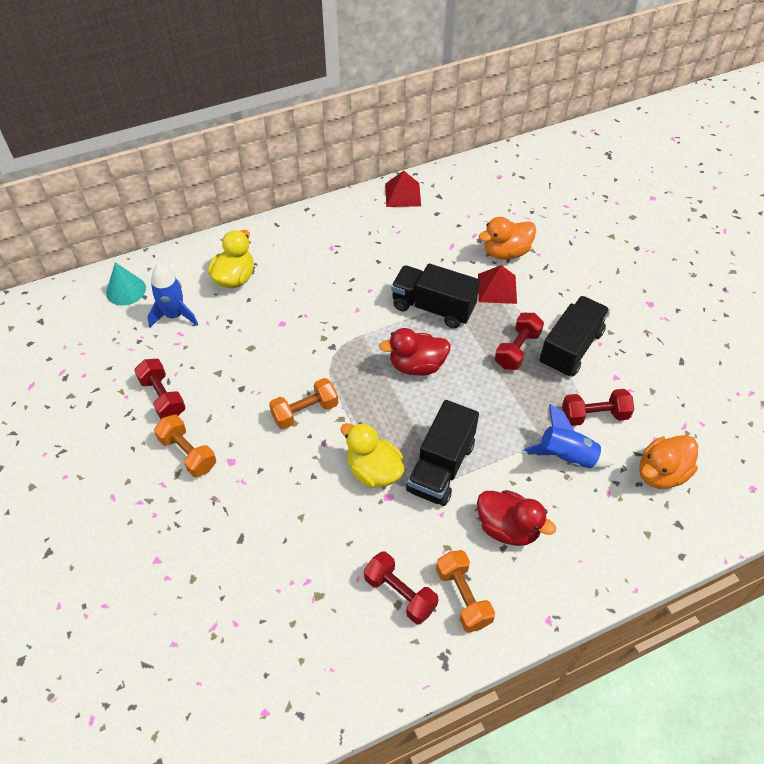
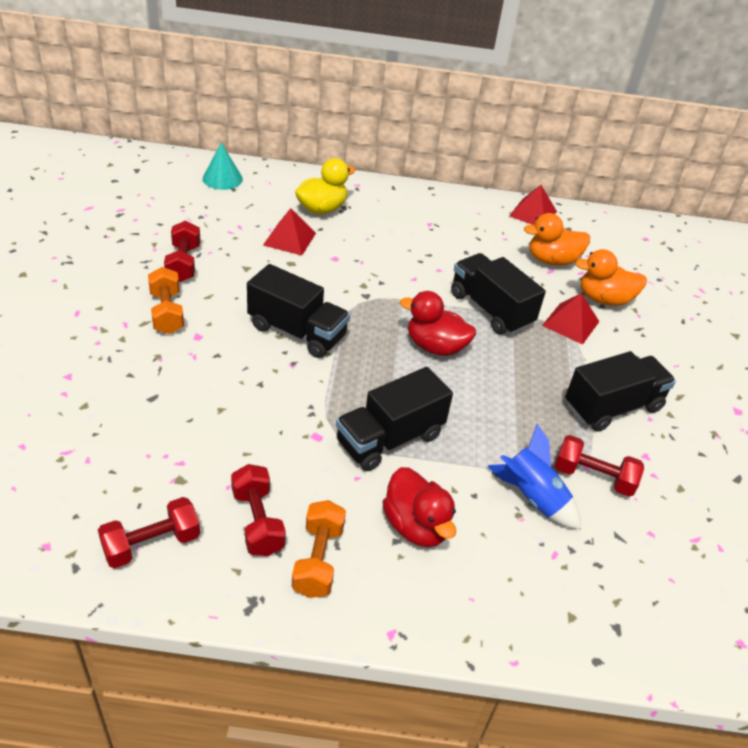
camera: 25 degrees right, 10 degrees down
(174, 315) = (246, 212): blue rocket -> none
(231, 324) = (289, 239): none -> red pyramid
(305, 411) = (297, 331): orange dumbbell -> black truck
(374, 471) = (320, 408): yellow duck -> none
(517, 349) = (551, 381): red dumbbell -> red dumbbell (152, 544)
(661, 473) = (632, 568): orange duck -> orange duck (552, 260)

